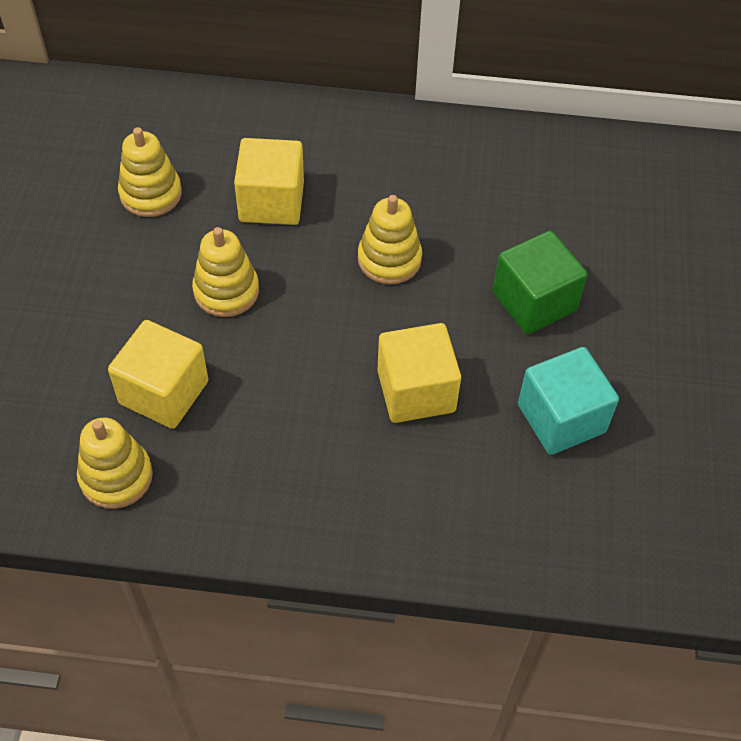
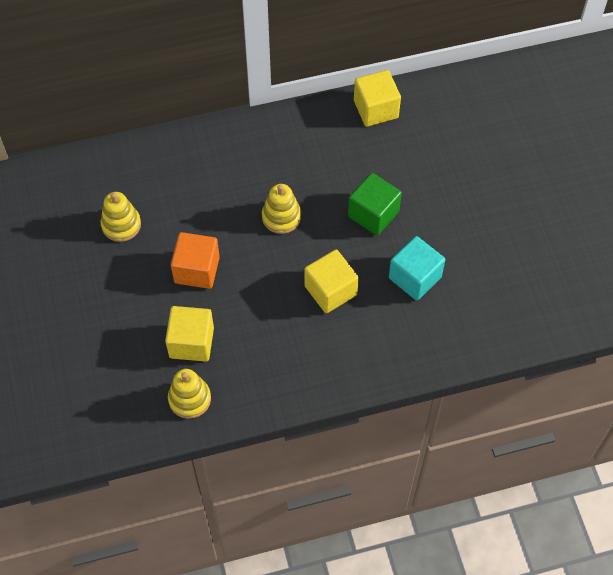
camera: 20 degrees left, 5 degrees up
(226, 291) = (197, 270): yellow stacking toy -> orange cube
(271, 202) = (196, 205): yellow cube -> yellow cube (376, 109)

